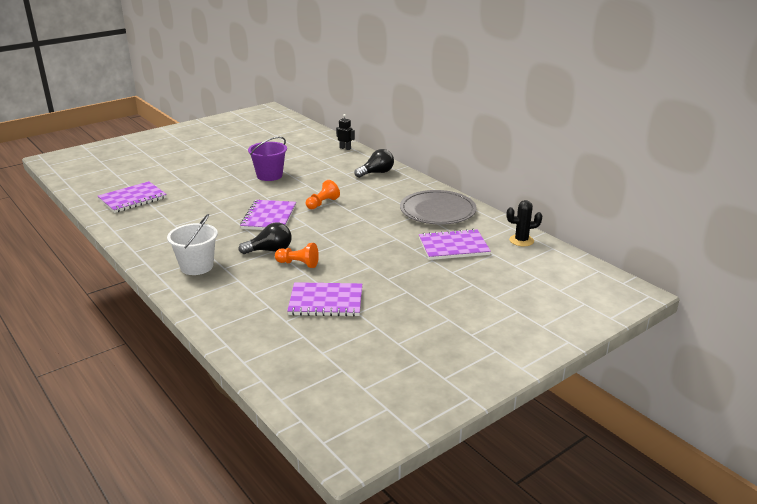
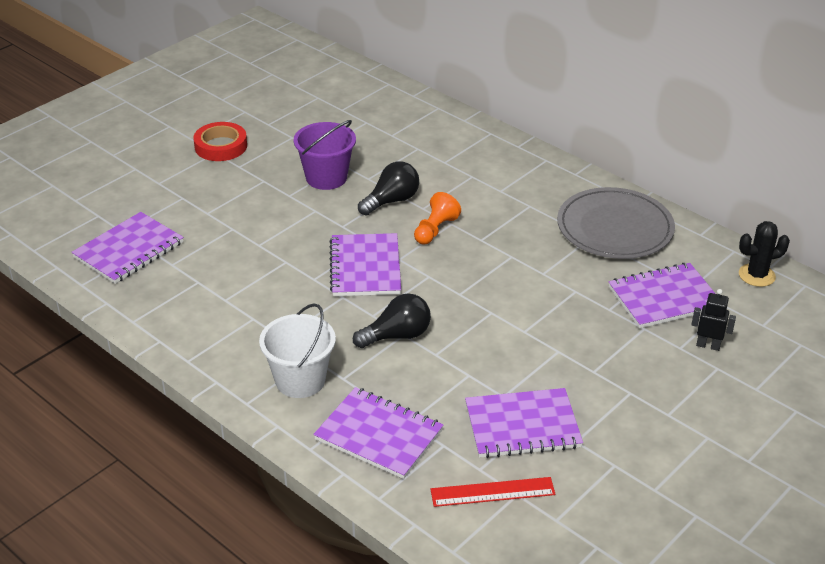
camera: 10 degrees left, 10 degrees up
(215, 158) = (221, 146): none -> red tape
(230, 297) = (379, 435): none -> purple notebook
(287, 333) = (492, 492): none -> red ruler
(298, 264) = (451, 357): orange pawn -> none
(345, 148) = (421, 106): black robot -> black robot (708, 345)
(376, 173) = (492, 156): black light bulb -> black light bulb (391, 201)

